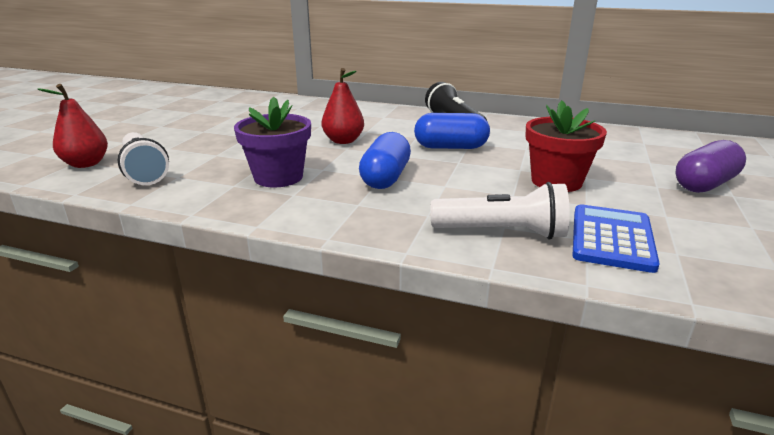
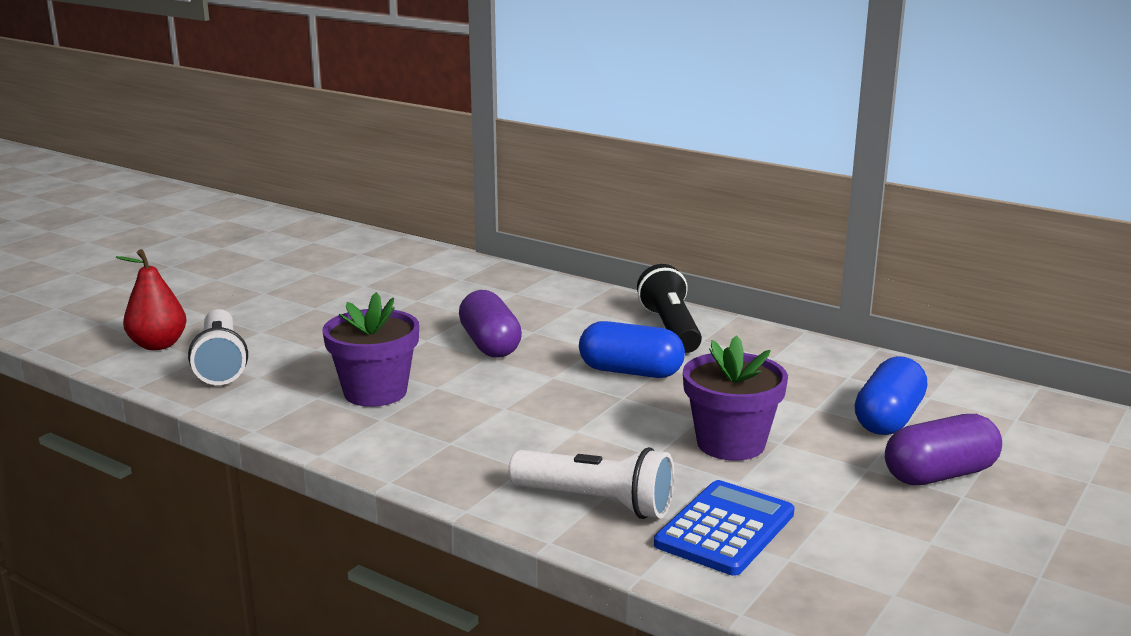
camera: 15 degrees right, 5 degrees down
(343, 141) = (490, 344): red pear -> purple capsule
(385, 178) = (507, 409): blue capsule -> blue capsule (888, 419)
(556, 181) = (730, 443): red flower pot -> purple flower pot

